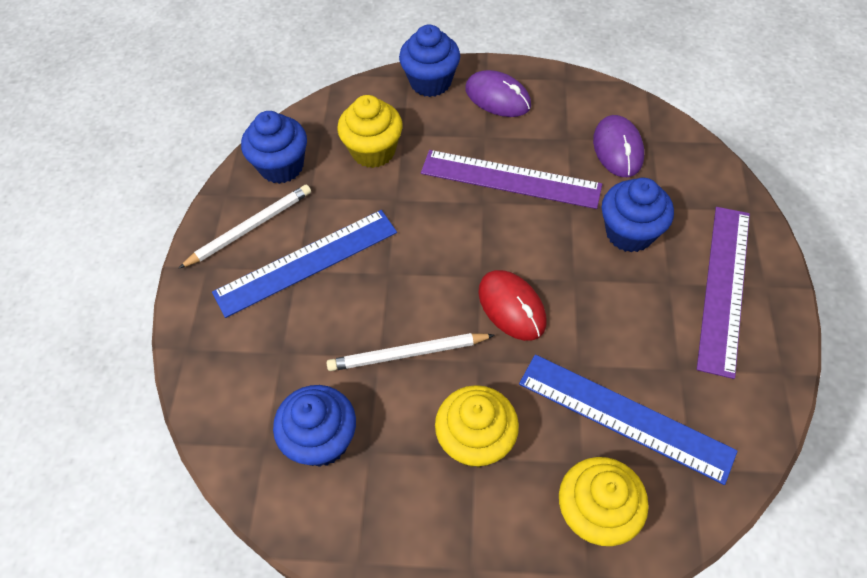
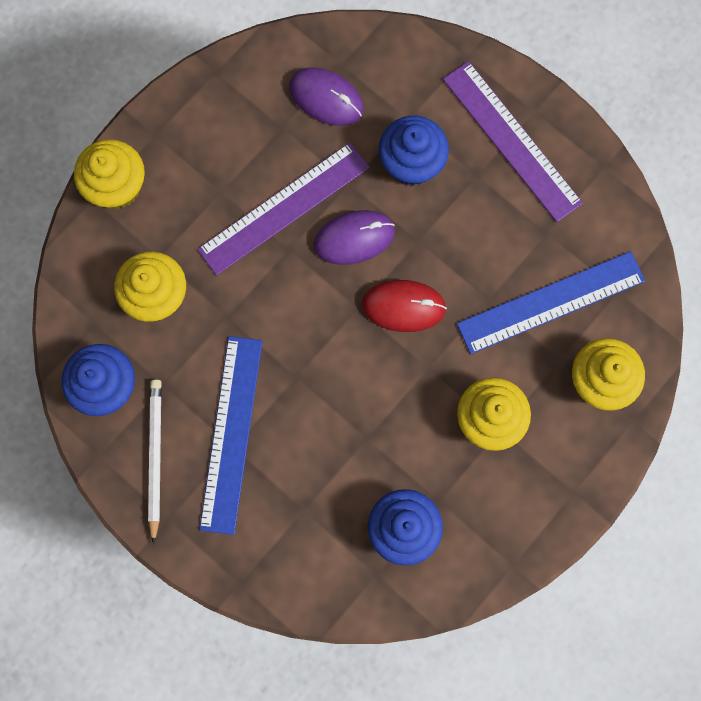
camera: 55 degrees left, 20 degrees up
(408, 354) = (382, 415): white pencil -> none
(430, 82) = (117, 186): blue cupcake -> yellow cupcake
(497, 97) = (186, 145): purple mouse -> purple mouse (354, 238)

